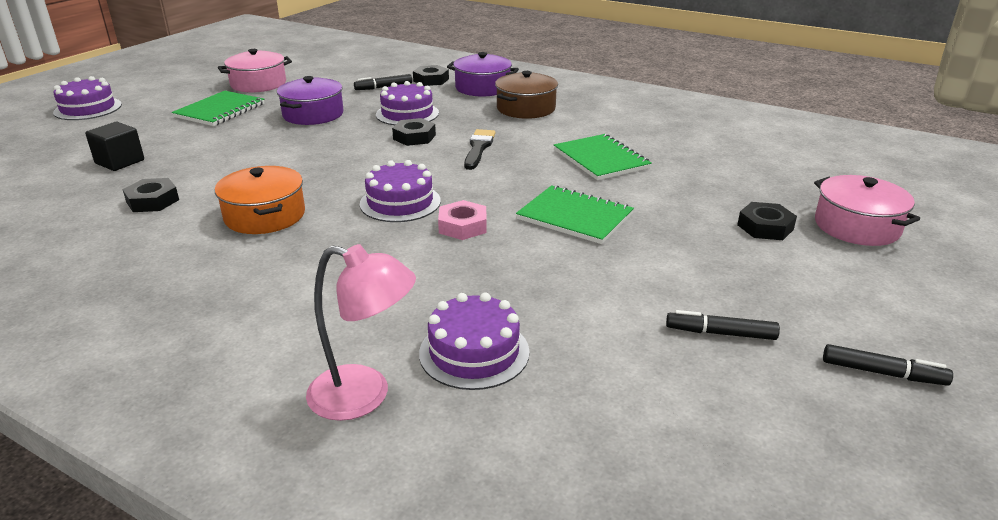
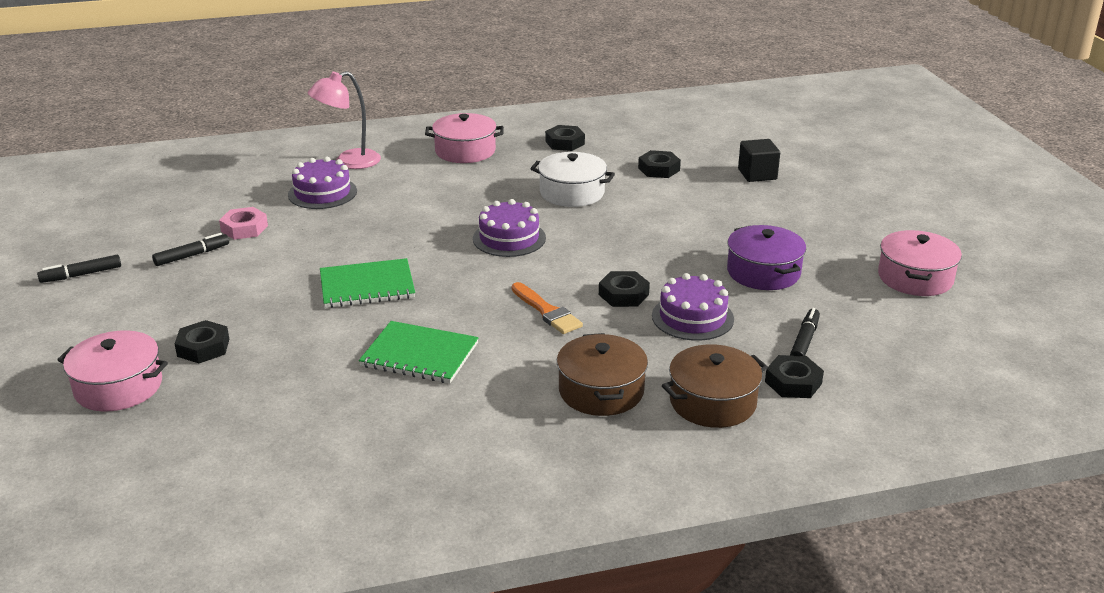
camera: 135 degrees right, 0 degrees up
(88, 108) = (927, 188): purple cake -> none
(120, 275) = (564, 143): none -> black nut
(219, 326) = (465, 151): none -> pink pot
(220, 110) = (841, 236): green notebook -> none
(265, 216) = (572, 193): orange pot -> white pot
(463, 226) = (436, 243): pink nut -> pink nut (244, 228)
(478, 148) = (547, 311): black brush -> orange brush
(482, 88) = (713, 402): purple pot -> brown pot

